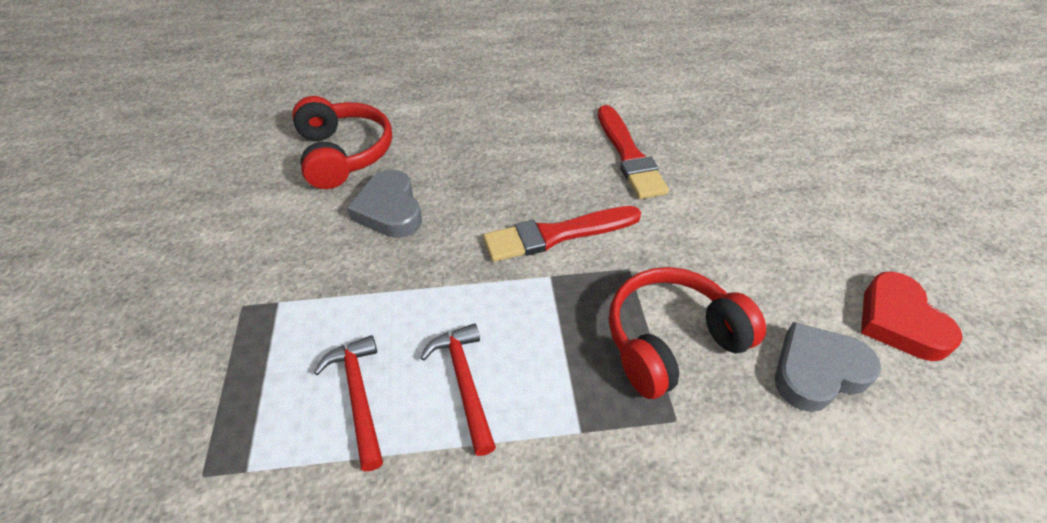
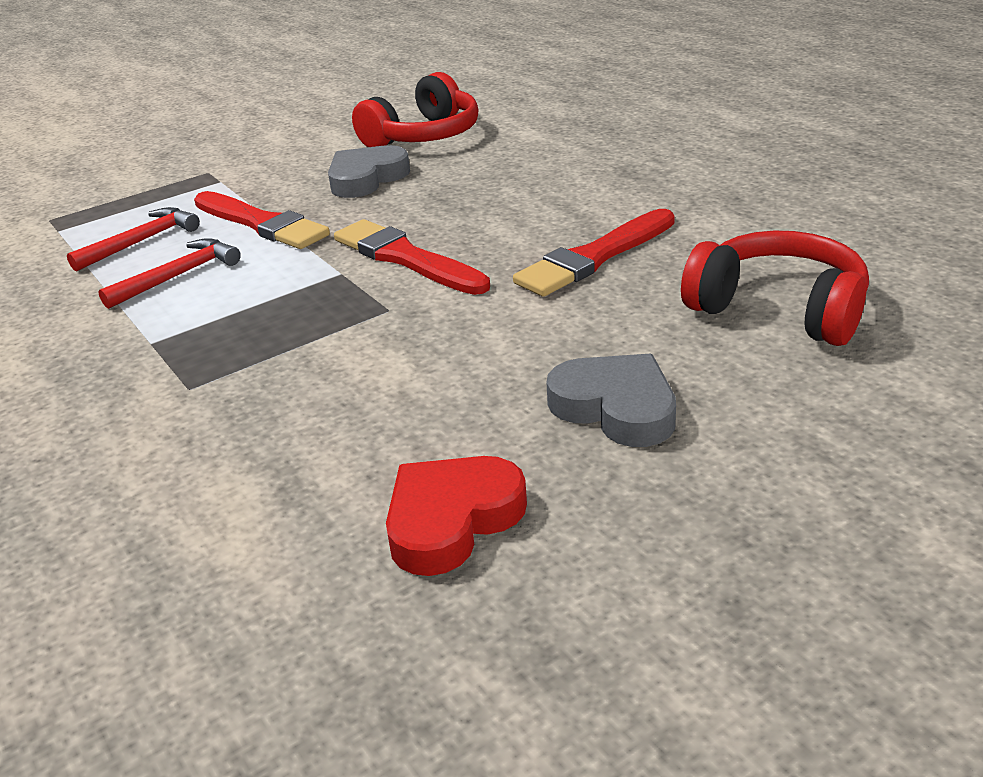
camera: 65 degrees right, 15 degrees down
(411, 297) = (262, 224): none -> red brush
(672, 341) = (295, 360): red headphones -> red headphones (778, 309)
(817, 371) = (311, 464): grey heart -> grey heart (616, 408)

